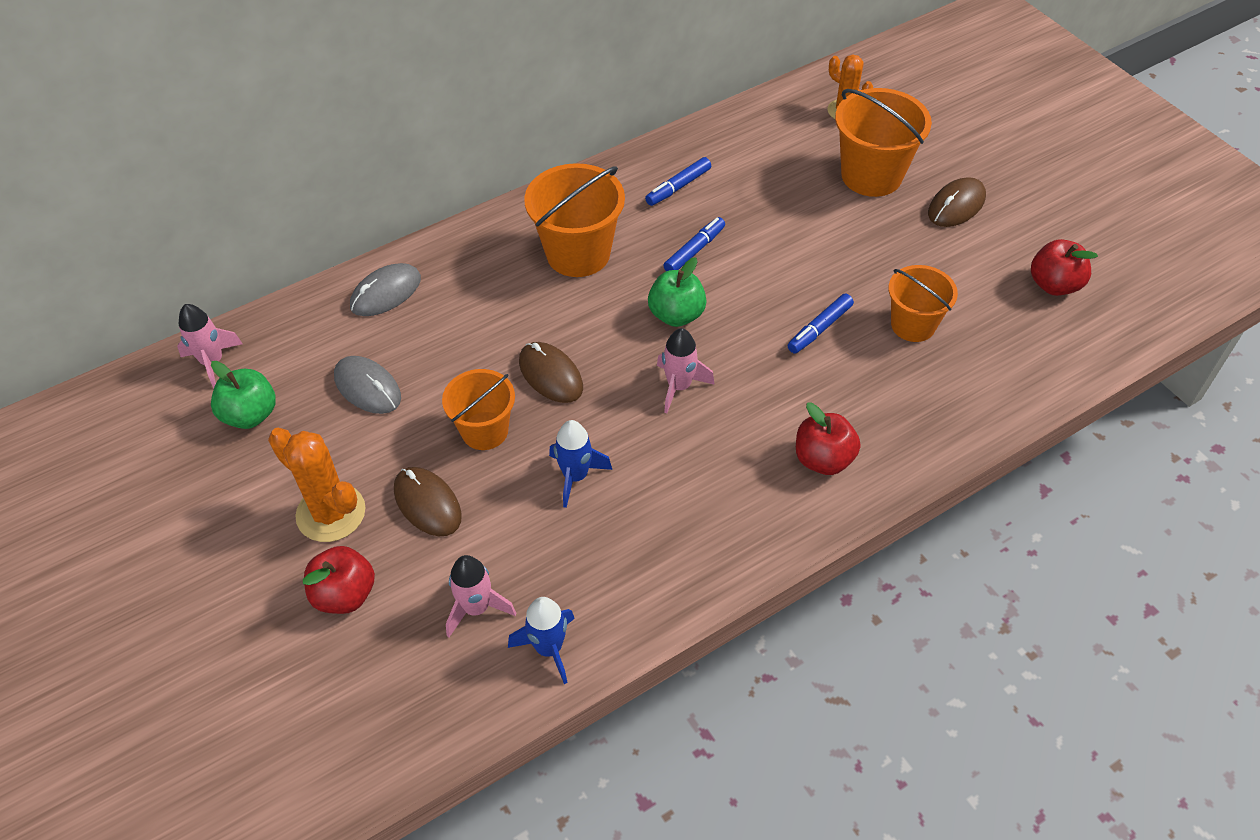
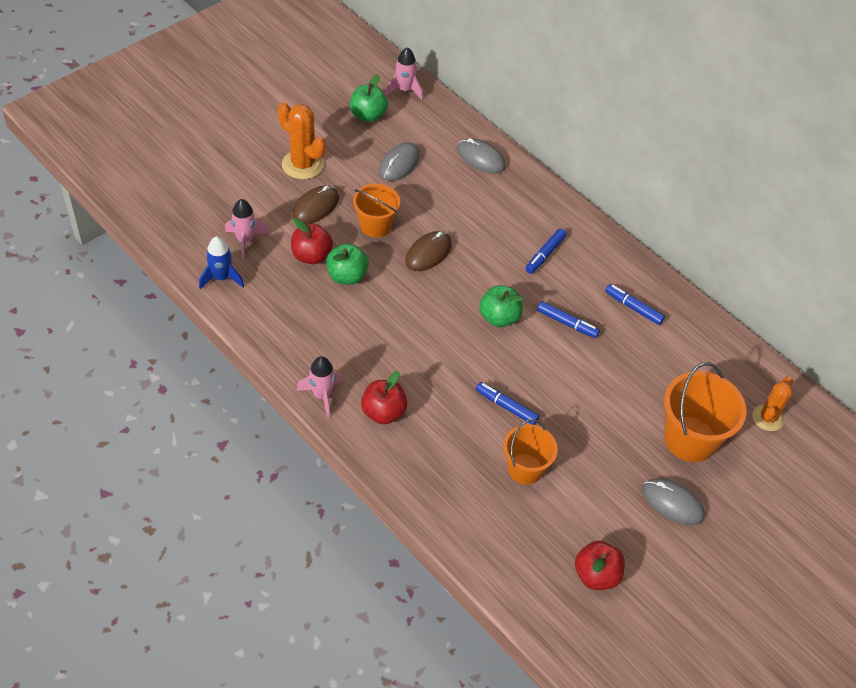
camera: 75 degrees right, 0 degrees up
(331, 513) = (302, 164): orange cactus -> orange cactus turned 75 degrees counterclockwise
(345, 594) = (248, 181): red apple -> red apple (311, 256)
(575, 476) = (347, 276): blue rocket -> green apple
(578, 253) = (545, 254): orange bucket -> blue marker
(679, 386) = (432, 324): pink rocket -> pink rocket (322, 395)
(956, 205) = (672, 503): brown mouse -> grey mouse

